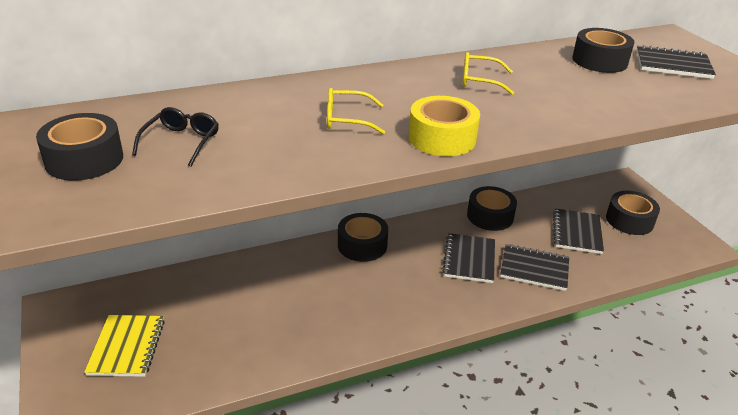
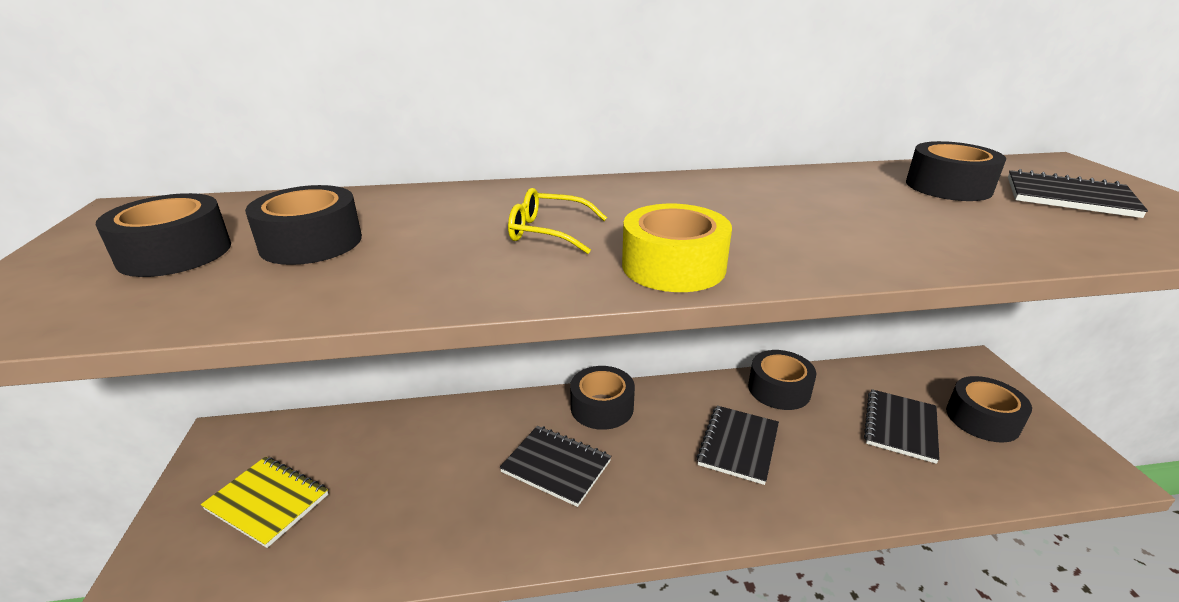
camera: 15 degrees right, 5 degrees down
(127, 347) = (267, 502): yellow notebook -> yellow notebook turned 75 degrees counterclockwise
(181, 142) = (311, 242): black glasses -> black tape
(480, 80) = (760, 199): yellow glasses -> none
(534, 269) = (830, 472): black notebook -> black notebook (556, 466)

